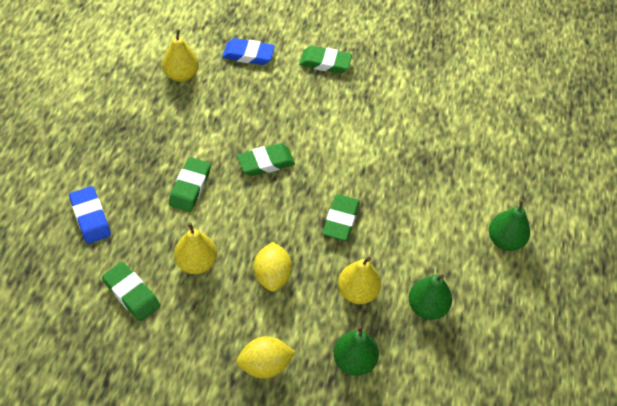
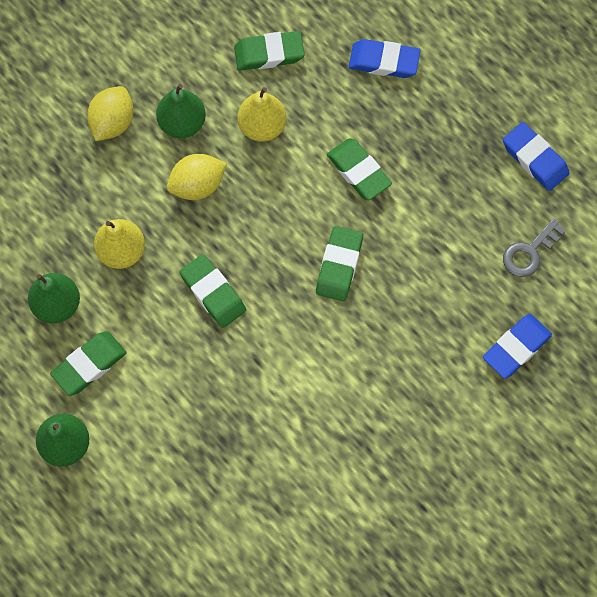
camera: 130 degrees right, 15 degrees up
(112, 100) = (535, 159): none -> blue eraser
(181, 75) = (529, 252): yellow pear -> grey key
(272, 275) = (197, 185): yellow lemon -> yellow lemon turned 60 degrees counterclockwise
(325, 63) = (445, 431): green eraser -> green eraser (89, 365)
(354, 360) = (58, 200): green pear -> green pear (182, 123)

